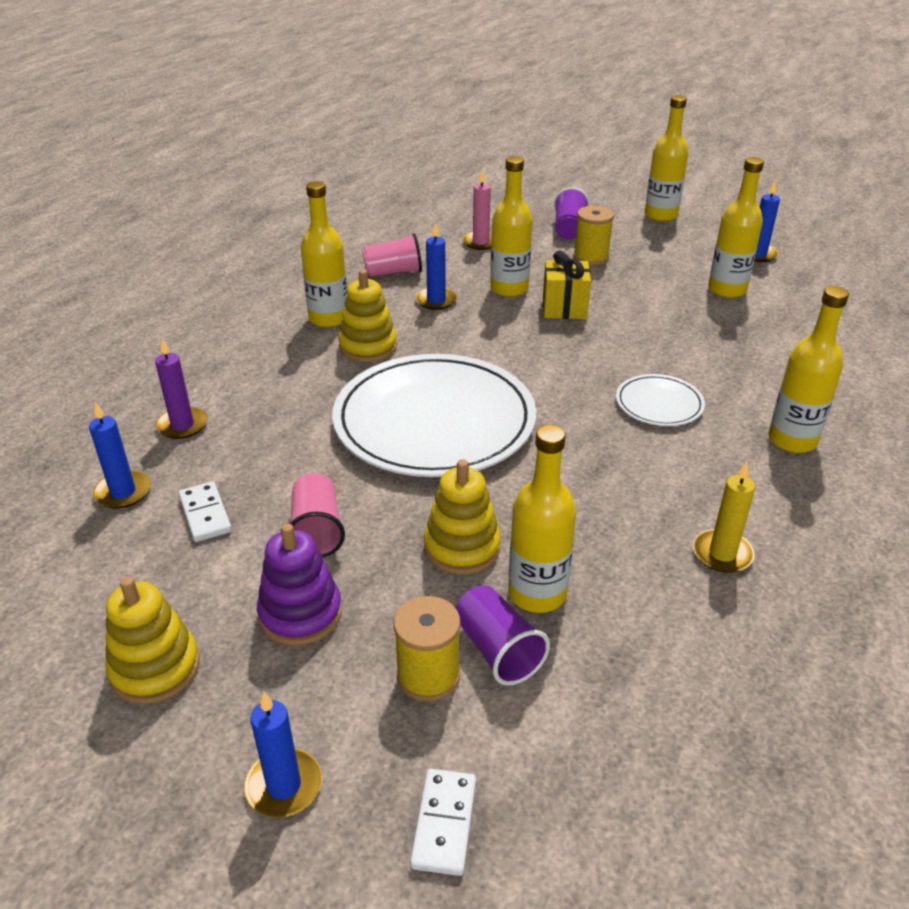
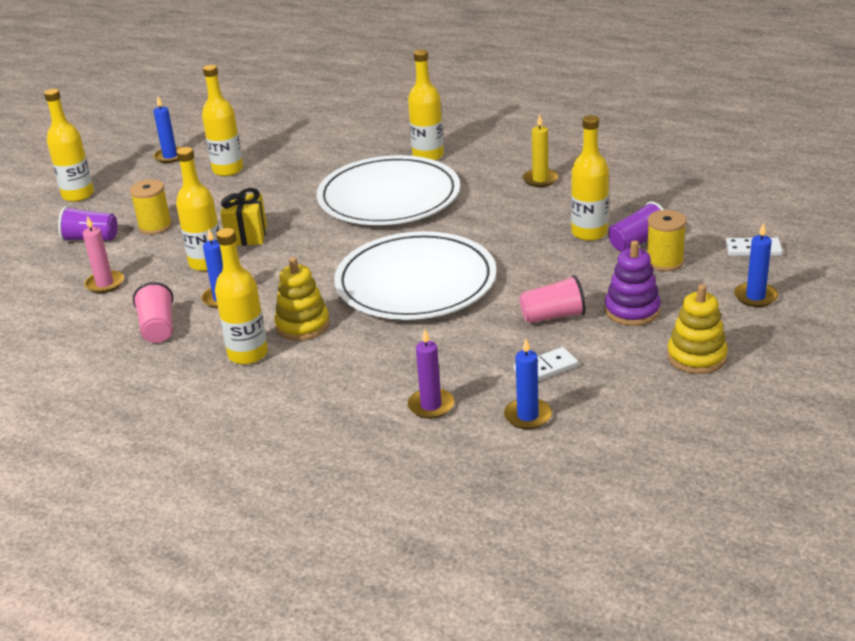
camera: 90 degrees left, 5 degrees down
(462, 547) = (555, 260): yellow stacking toy -> none
(659, 404) = (389, 197): white plate -> white plate, size x2.25

